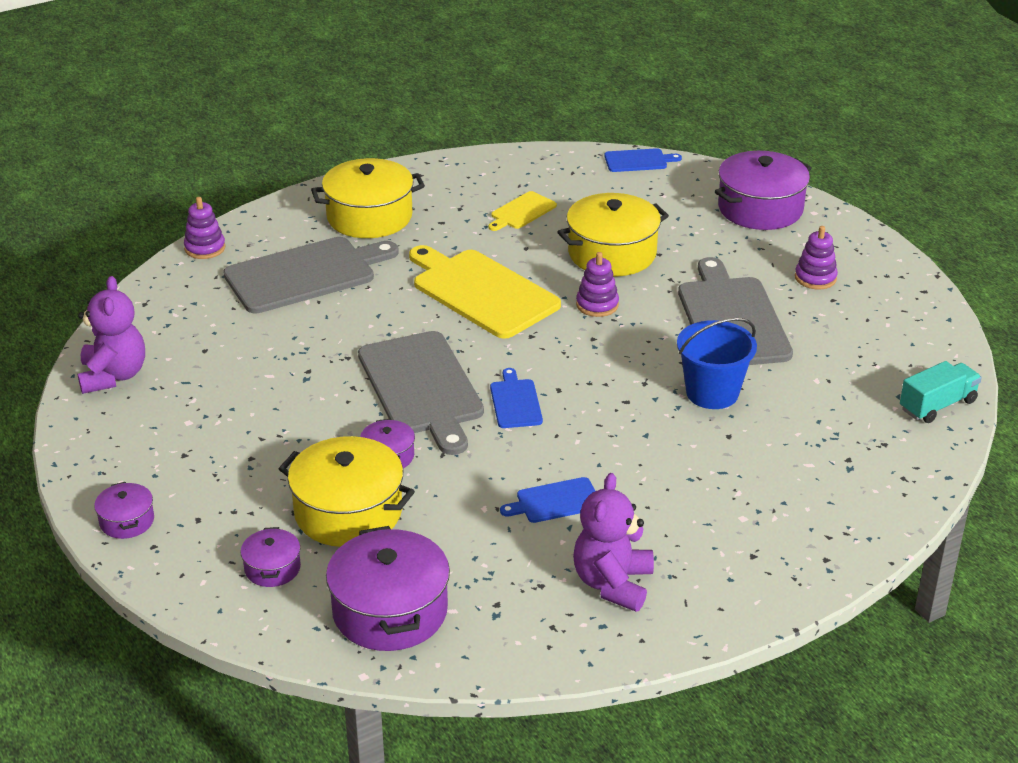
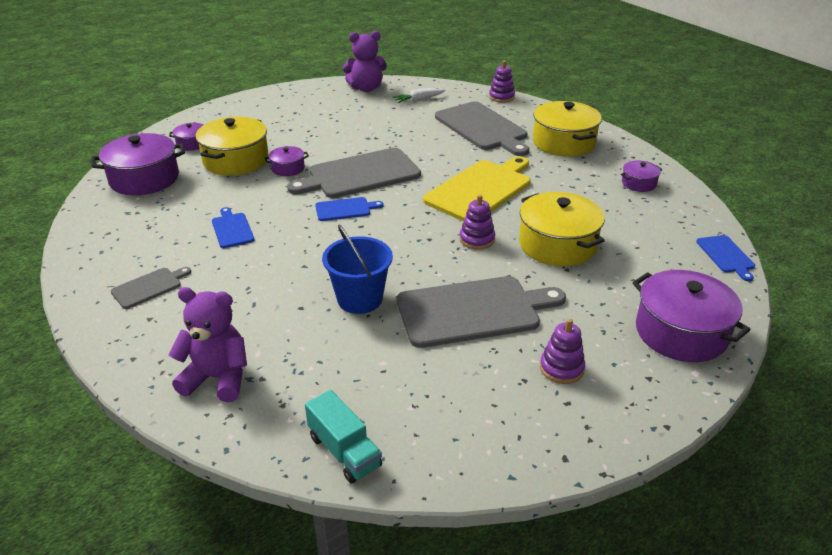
camera: 85 degrees right, 0 degrees up
(127, 521) = (241, 105): purple pot -> purple pot (638, 183)
(184, 324) = (418, 100): none -> white carrot
(521, 212) = (602, 200): yellow cutting board -> none
(613, 584) = (140, 254): purple teddy bear -> purple teddy bear (217, 378)
(689, 564) = (149, 287): none -> grey cutting board

